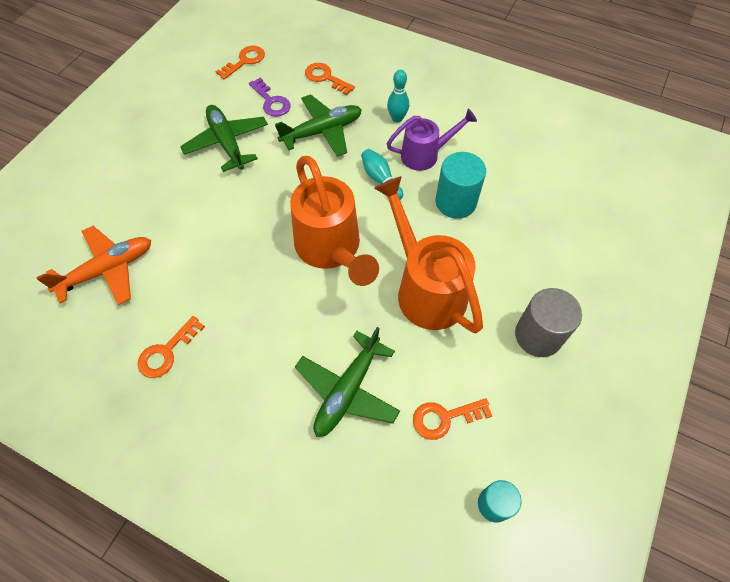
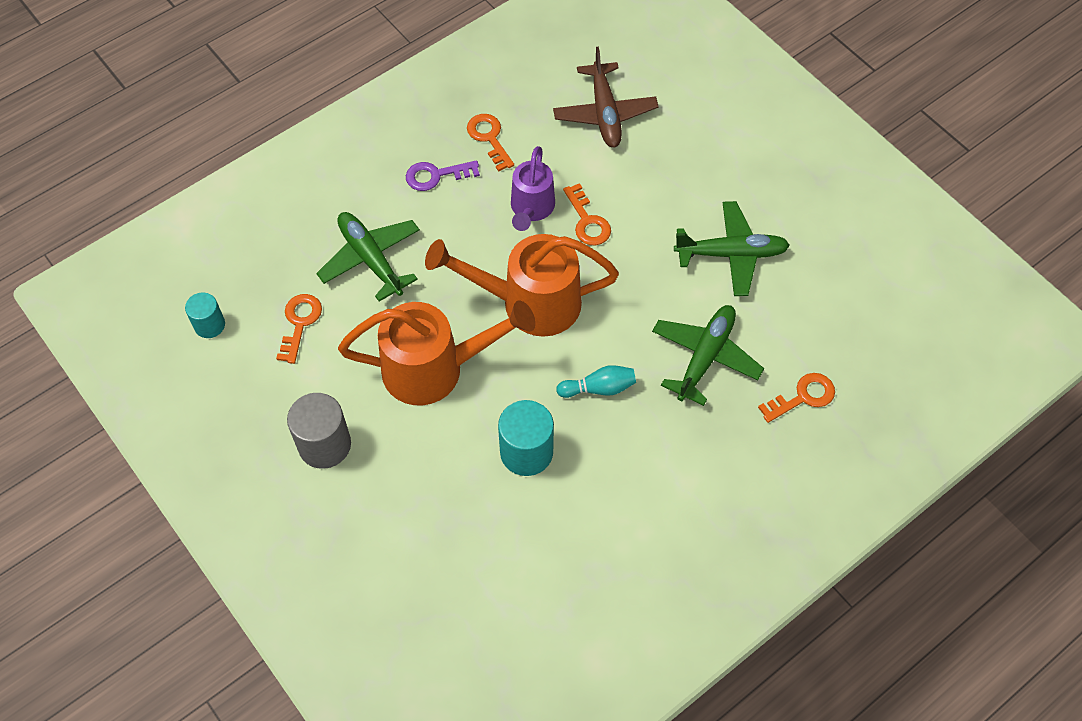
camera: 115 degrees right, 0 degrees up
(108, 270) = (604, 113): orange plane -> brown plane
(245, 61) = (874, 315): orange key -> orange key (587, 221)
(271, 101) = (783, 320): purple key -> purple key (436, 175)
(322, 131) = (705, 357): green plane -> green plane turned 150 degrees counterclockwise
(397, 118) = (690, 450): turquoise bowling pin -> none
(425, 155) = (613, 454): purple watering can -> purple watering can (531, 209)

